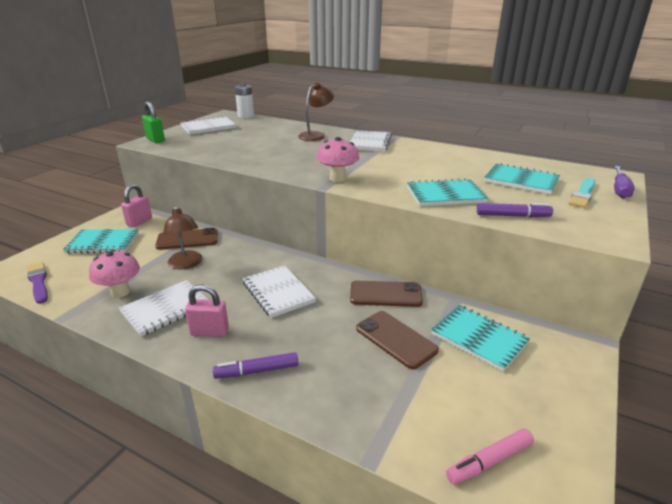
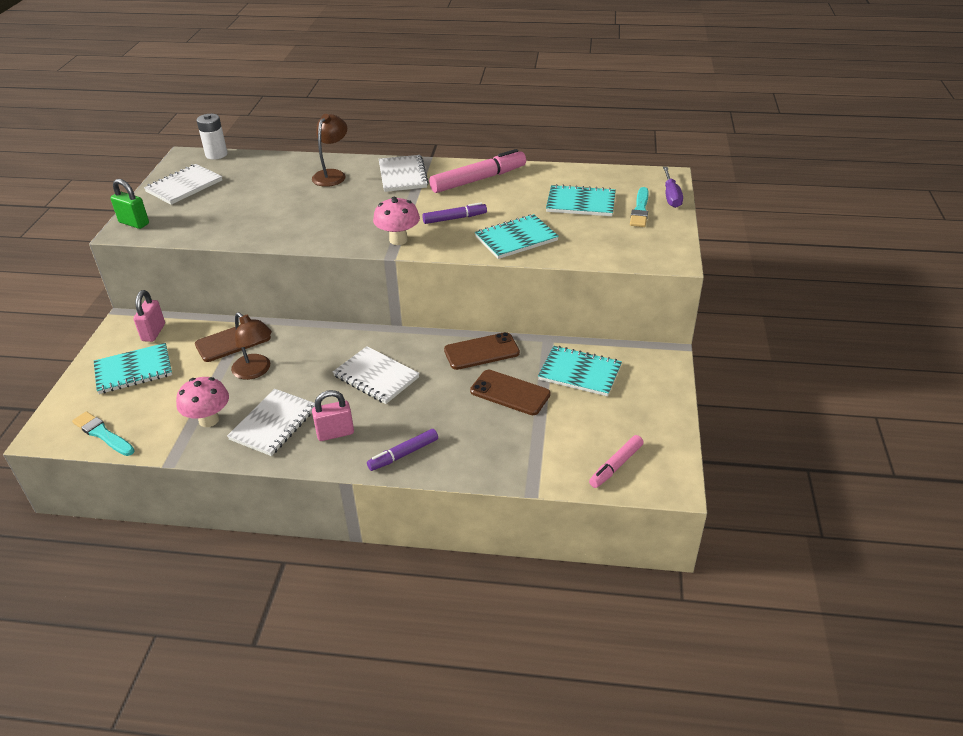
camera: 20 degrees left, 10 degrees up
(38, 282) = (102, 434): purple brush -> turquoise brush
(431, 153) = (478, 180): none -> pink marker
(512, 216) = (585, 251): purple marker -> purple marker (454, 218)

